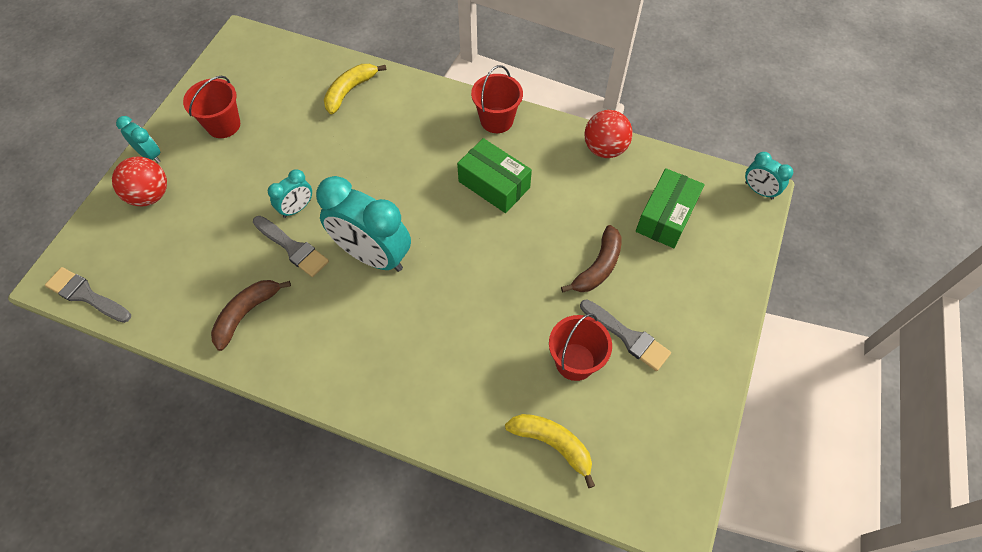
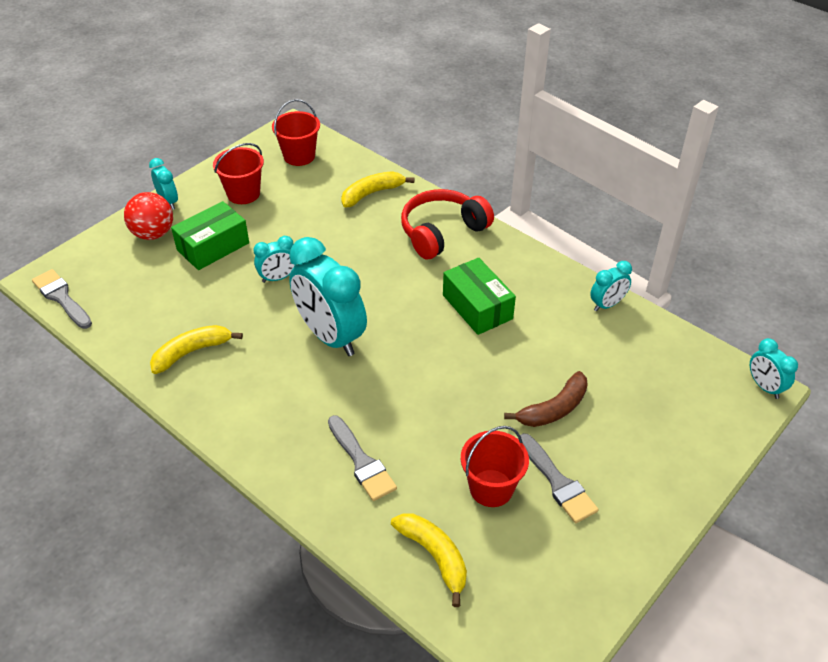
camera: 20 degrees right, 15 degrees down
(246, 314) = (192, 352): brown banana -> yellow banana
(292, 248) = (258, 309): grey brush -> grey brush (361, 461)
(432, 115) = (442, 232): none -> red headphones
(496, 120) = (505, 252): red bucket -> red bucket (299, 156)
(604, 149) = (607, 304): red ball -> turquoise clock
(666, 216) = (648, 383): green box -> green box (213, 246)

